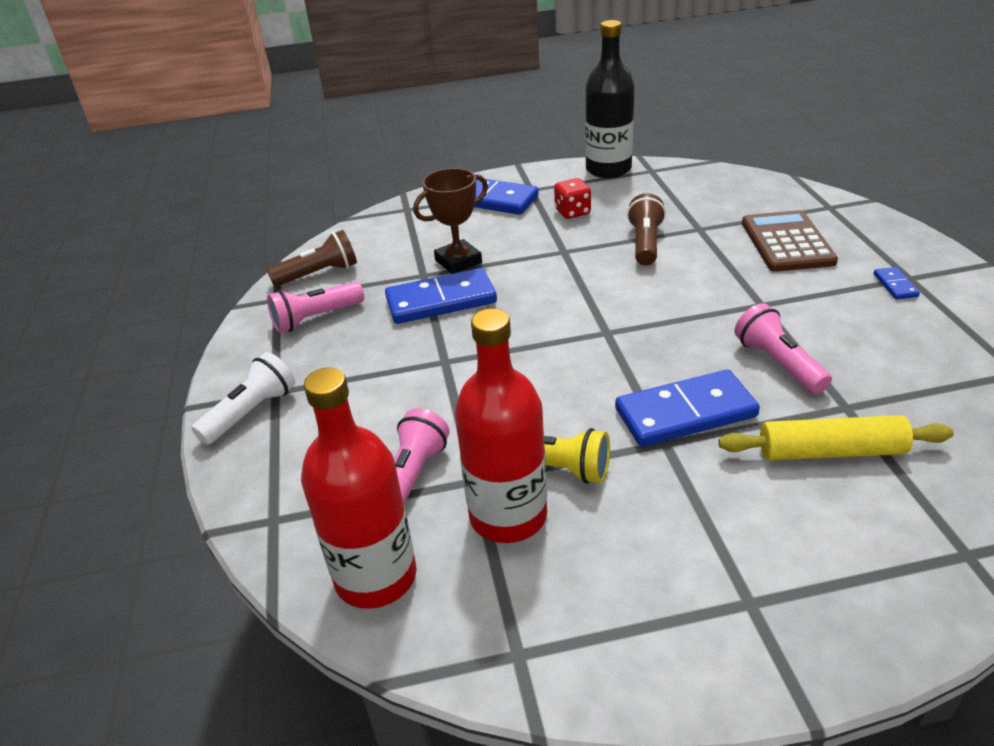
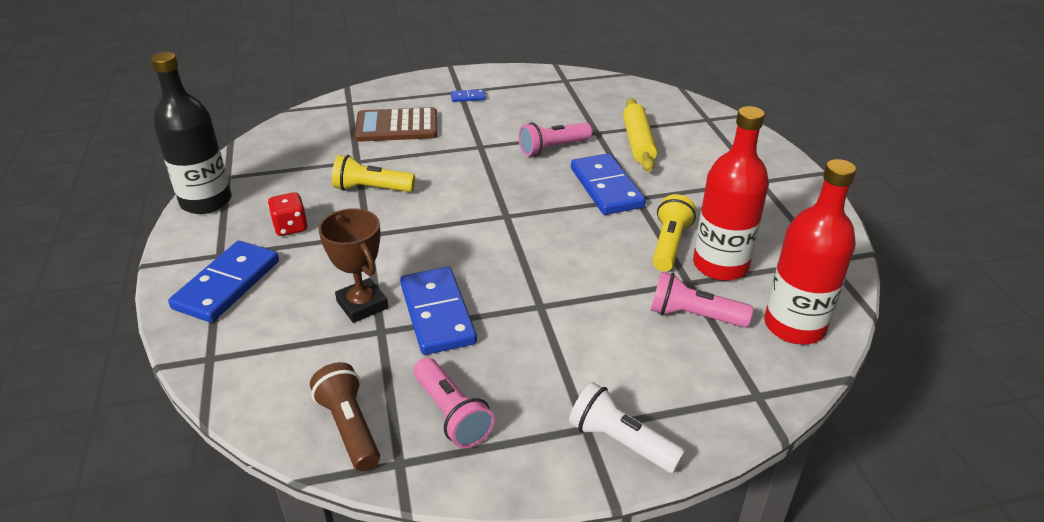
camera: 95 degrees left, 0 degrees up
(645, 243) = (371, 189): brown flashlight -> yellow flashlight

